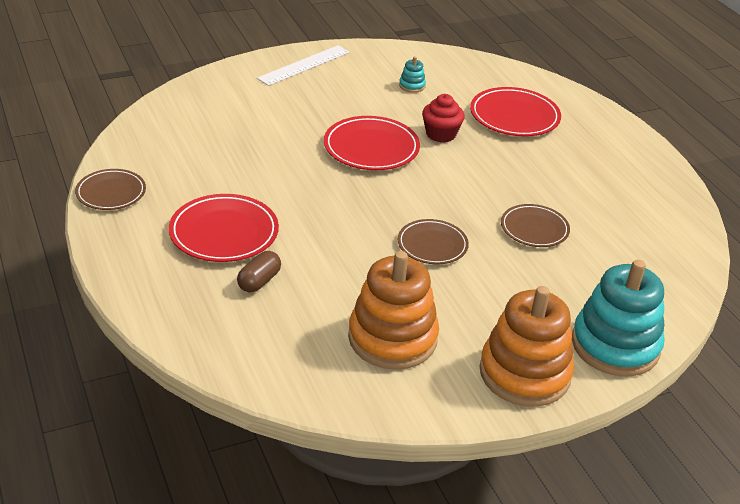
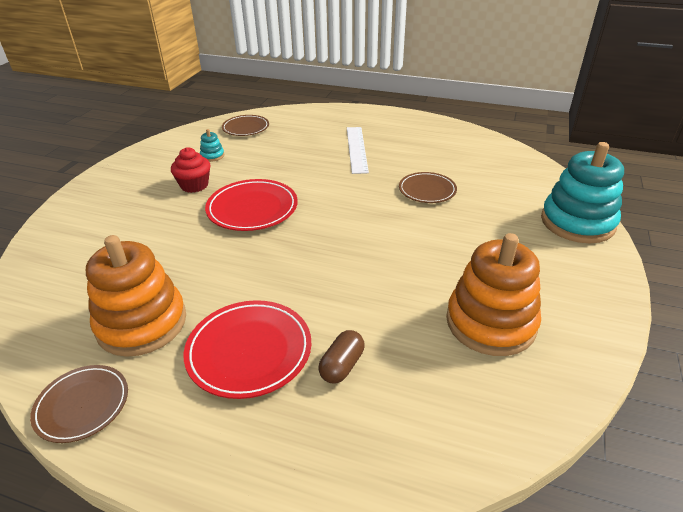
camera: 45 degrees left, 0 degrees up
(259, 281) = (342, 365): brown capsule -> brown capsule turned 45 degrees clockwise
(304, 65) = (110, 186): white ruler -> white ruler (357, 149)
(432, 245) = (397, 241): brown plate -> brown plate (246, 128)
(441, 134) = (281, 173): red cupcake -> red cupcake (194, 185)
(514, 116) = (304, 138): red plate -> none
(524, 373) = (581, 276): orange stacking toy -> orange stacking toy (142, 323)

